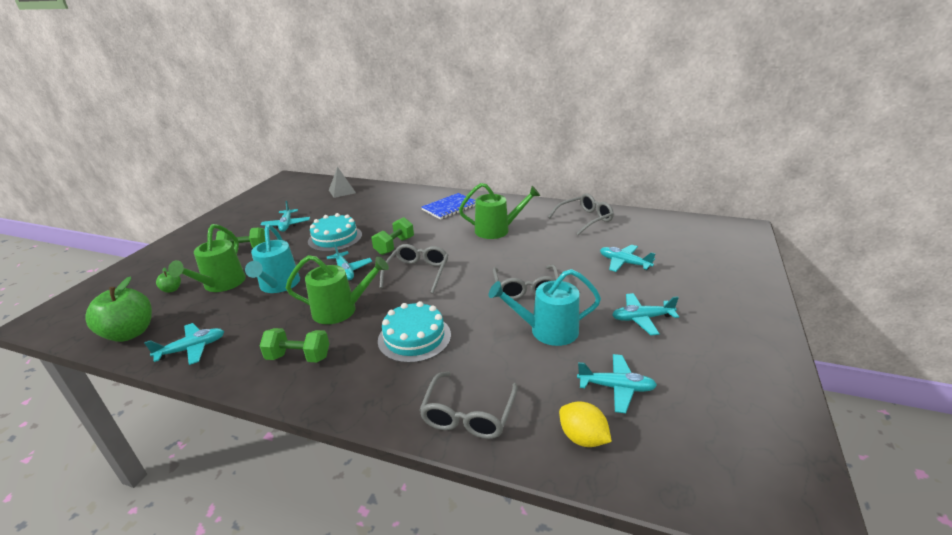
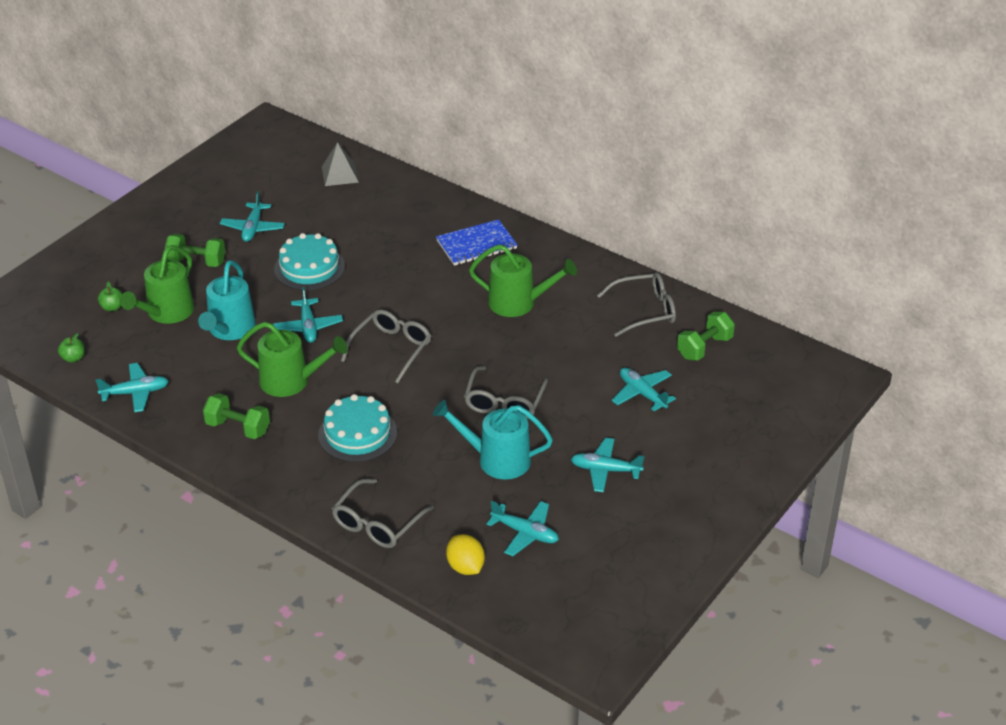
camera: 15 degrees right, 10 degrees up
(130, 333) = (73, 358): green apple -> green apple, size x0.45
(394, 246) = (379, 299): green dumbbell -> green dumbbell (704, 348)

